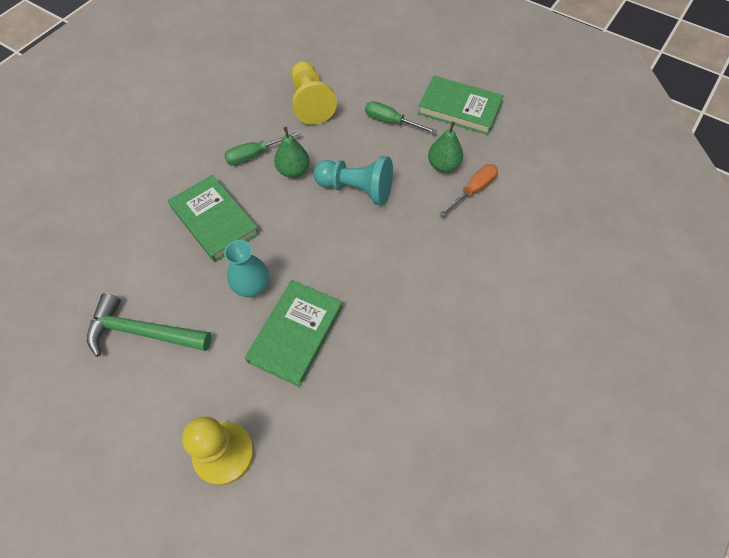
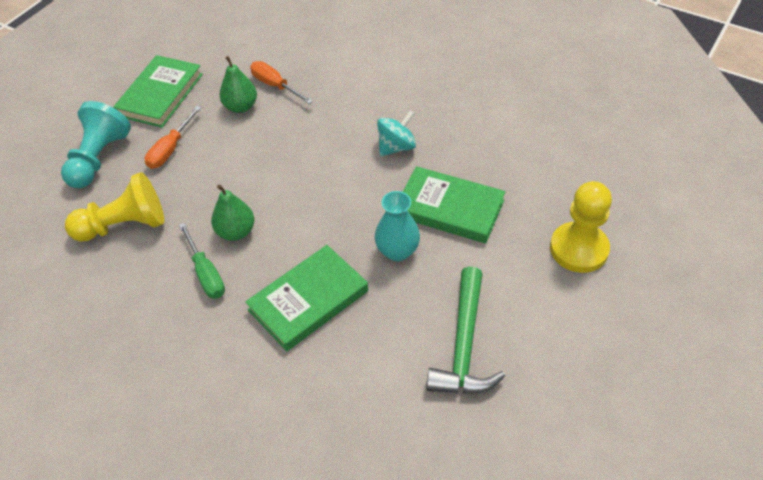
camera: 90 degrees left, 10 degrees down
(356, 189) = (268, 173): turquoise pawn -> turquoise pawn (99, 159)
(383, 292) = (396, 147): none -> turquoise spinning top
(391, 121) = (170, 149): green screwdriver -> orange screwdriver

